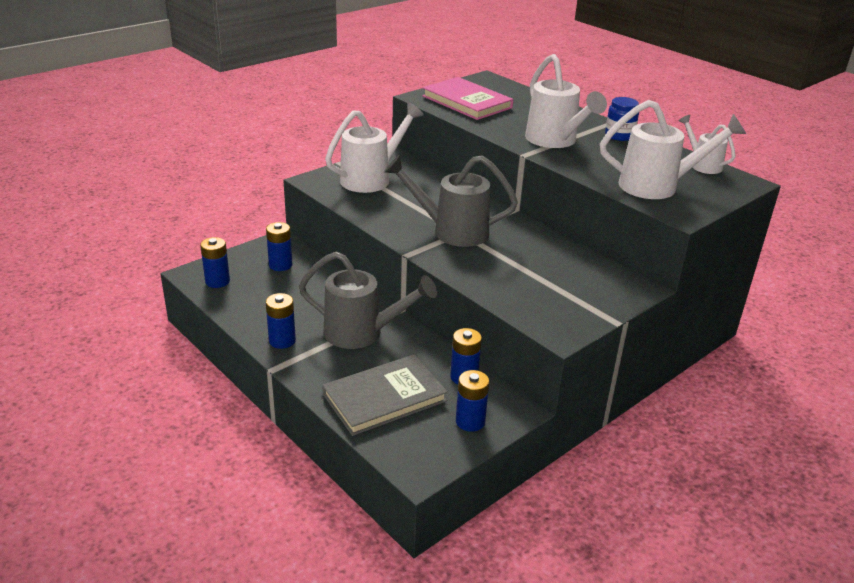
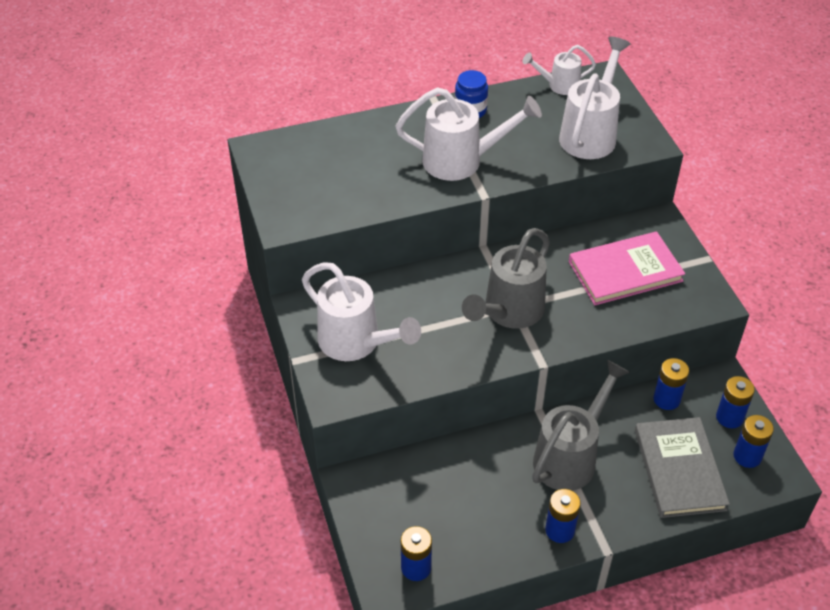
camera: 65 degrees left, 15 degrees up
(280, 265) = (406, 495): blue battery -> blue battery (747, 456)
(371, 178) = (356, 342): white watering can -> white watering can turned 150 degrees clockwise
(467, 102) = (321, 190): pink book -> pink book (625, 271)

